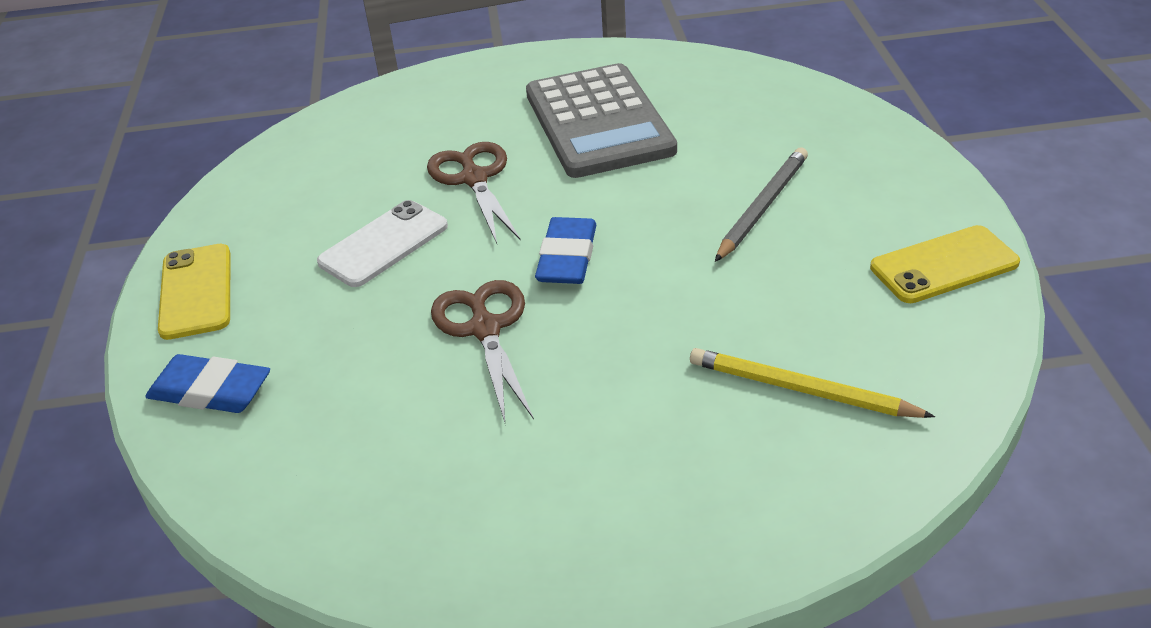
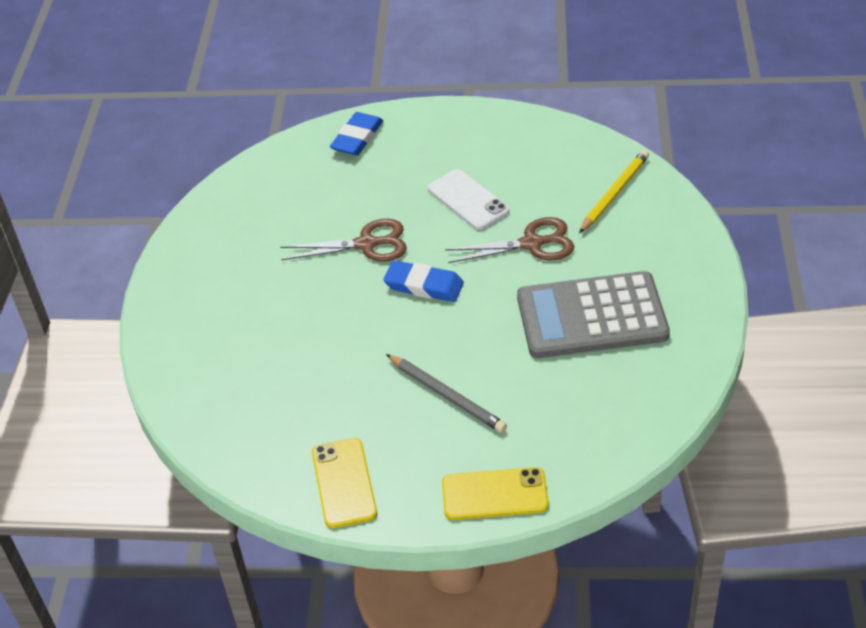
camera: 100 degrees right, 5 degrees up
(196, 292) = (447, 124): yellow phone -> yellow phone (495, 494)
(802, 389) = (257, 379): yellow pencil -> yellow pencil (614, 193)

